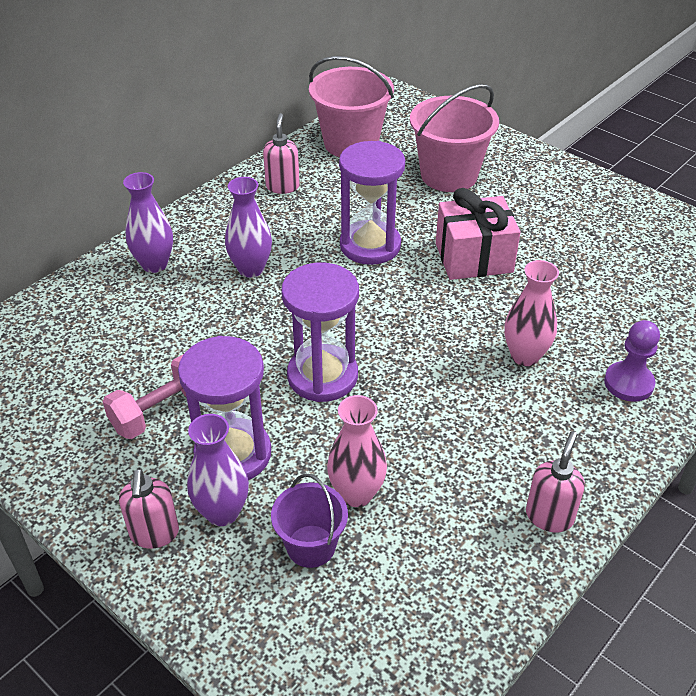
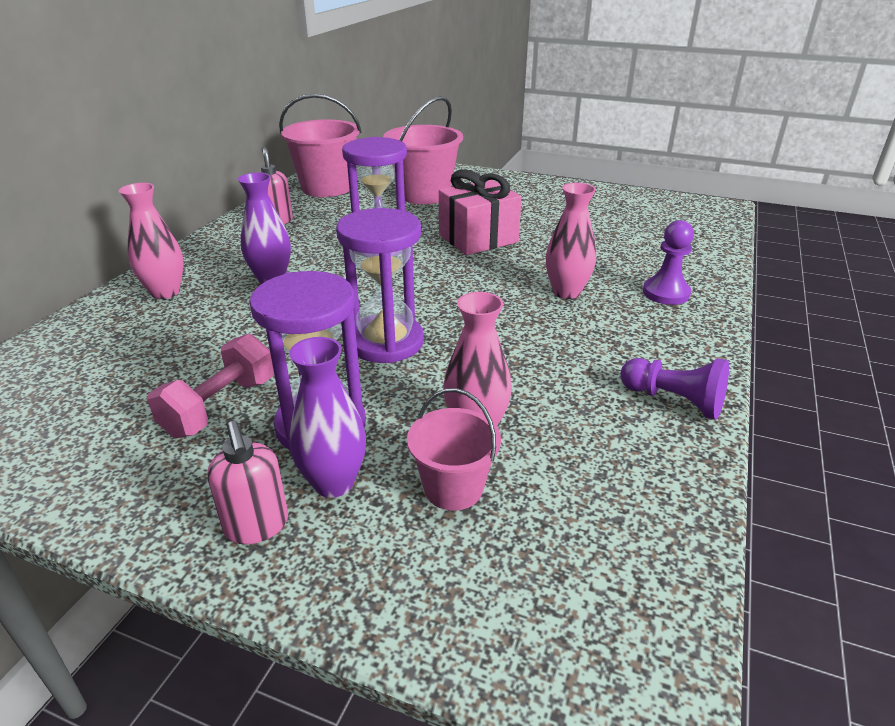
camera: 20 degrees left, 10 degrees down
(154, 264) = (165, 292): purple vase -> pink vase
(311, 546) = (453, 488): purple bucket -> pink bucket
(549, 516) = (674, 401): pink soap dispenser -> purple pawn

